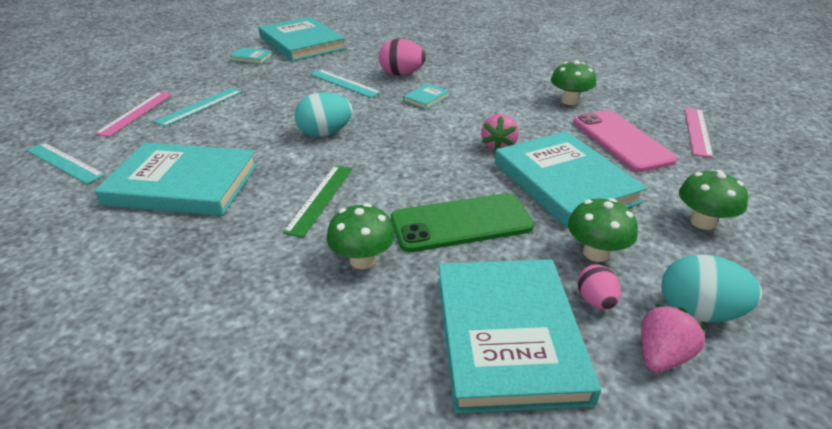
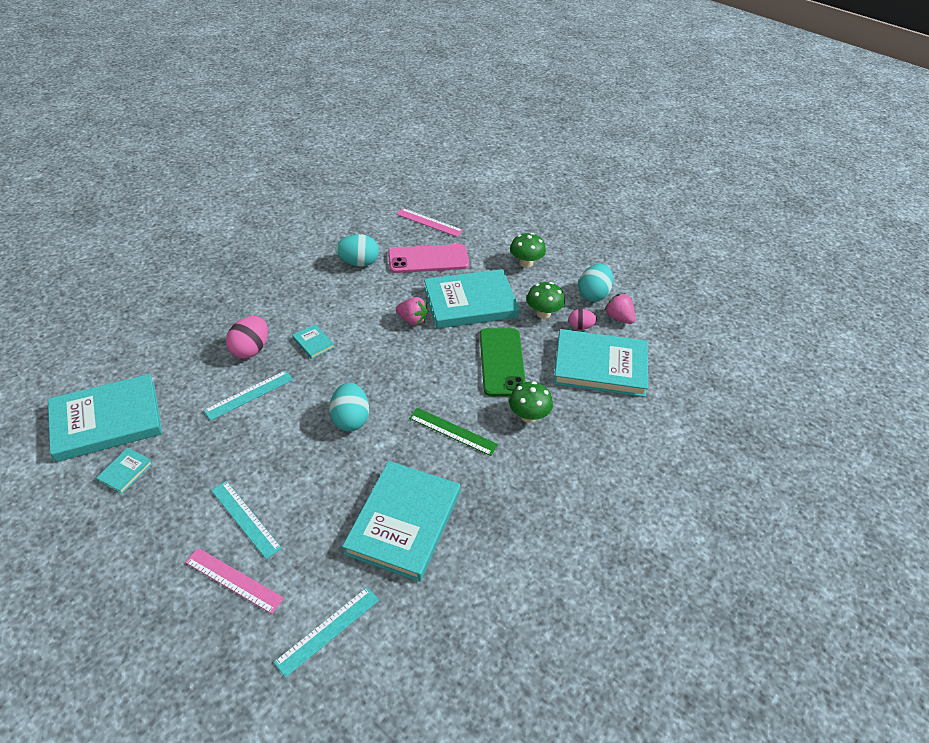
camera: 80 degrees left, 10 degrees up
(569, 101) = (359, 263): green mushroom -> turquoise egg

